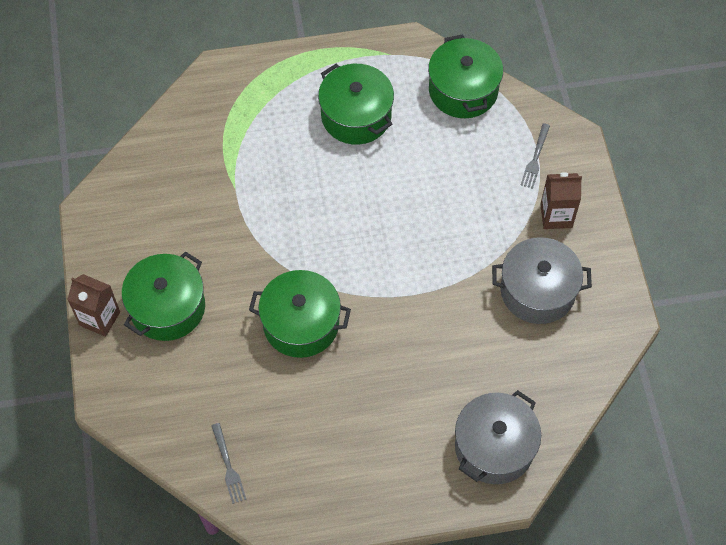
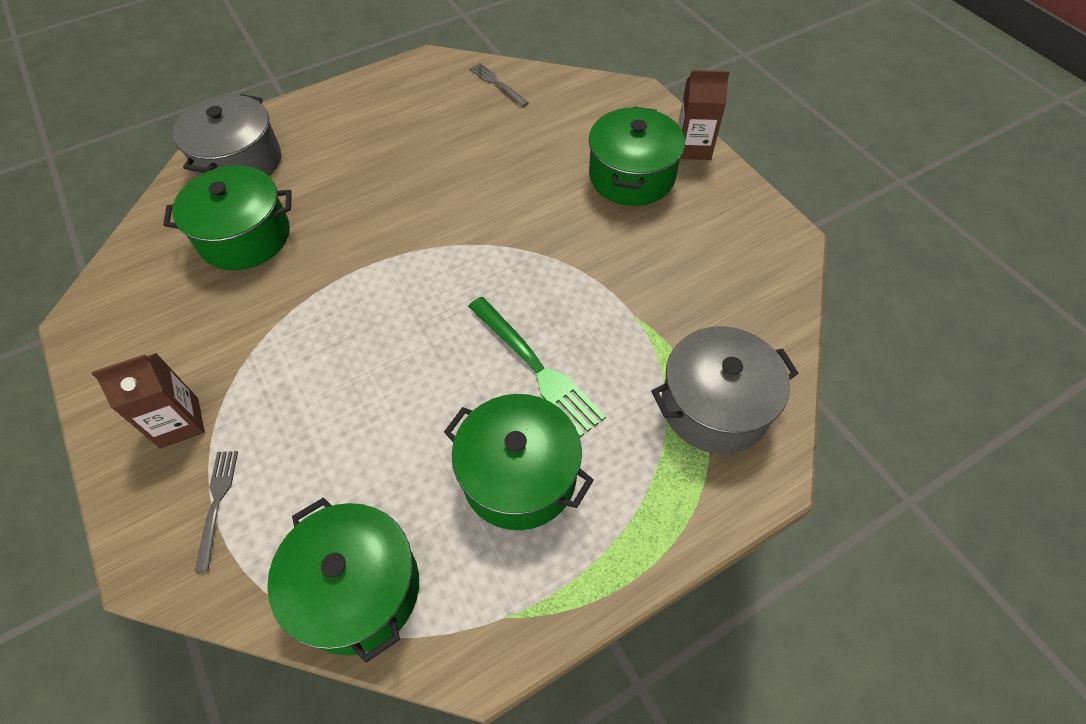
camera: 160 degrees right, 5 degrees down
(301, 324) = (480, 203): green pot -> green pot (245, 236)
(318, 176) = (535, 367): none -> green fork
(537, 291) = (201, 318): grey pot -> grey pot (714, 406)

